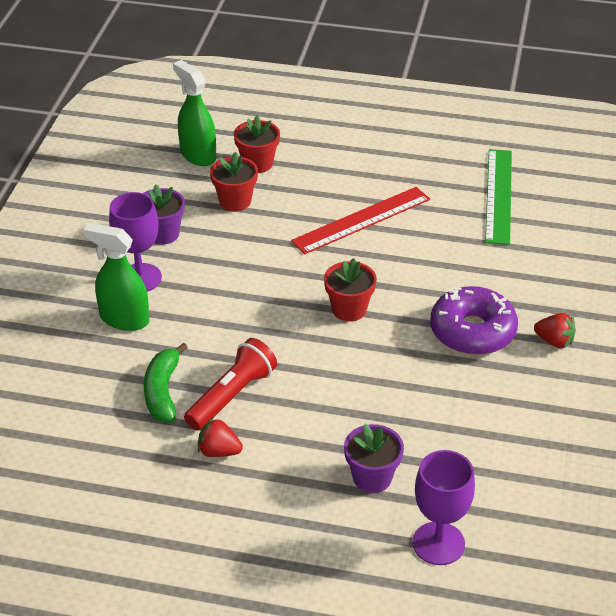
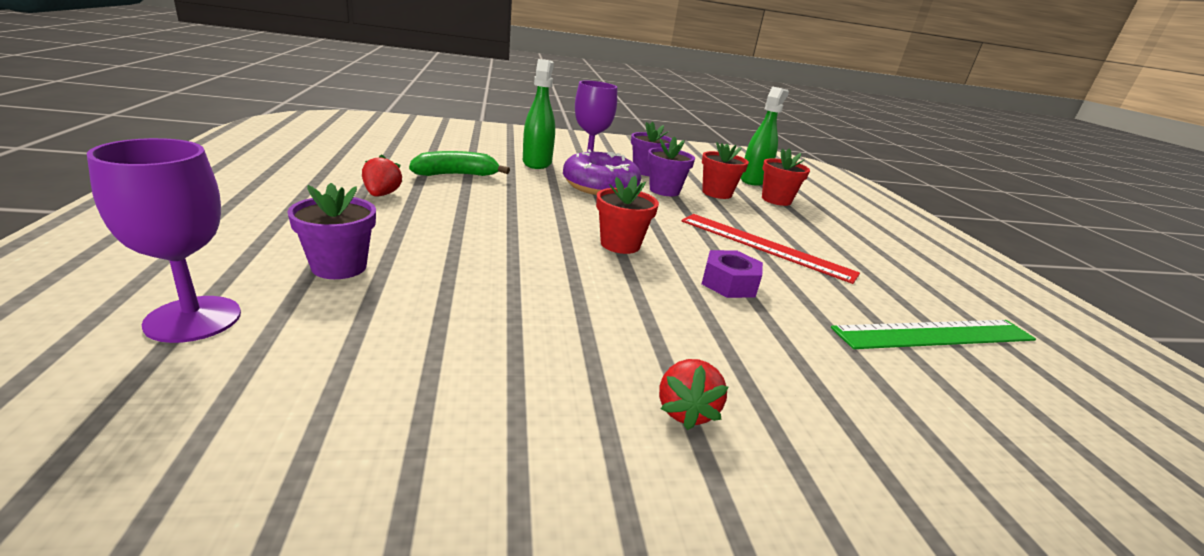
camera: 65 degrees right, 15 degrees down
(224, 239) = (664, 190): none -> purple flower pot
(232, 396) = (460, 198): red flashlight -> none
(422, 268) = (729, 283): none -> purple nut
(472, 331) = (646, 326): purple donut -> purple donut (600, 186)

